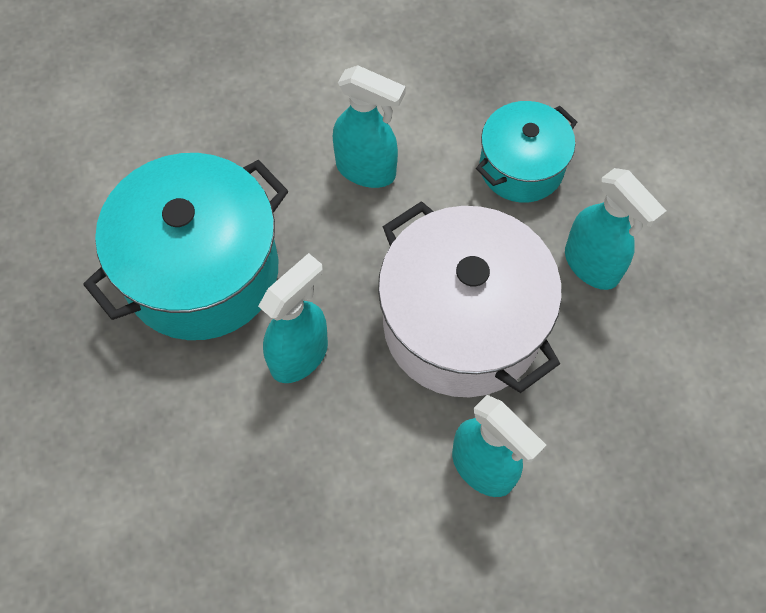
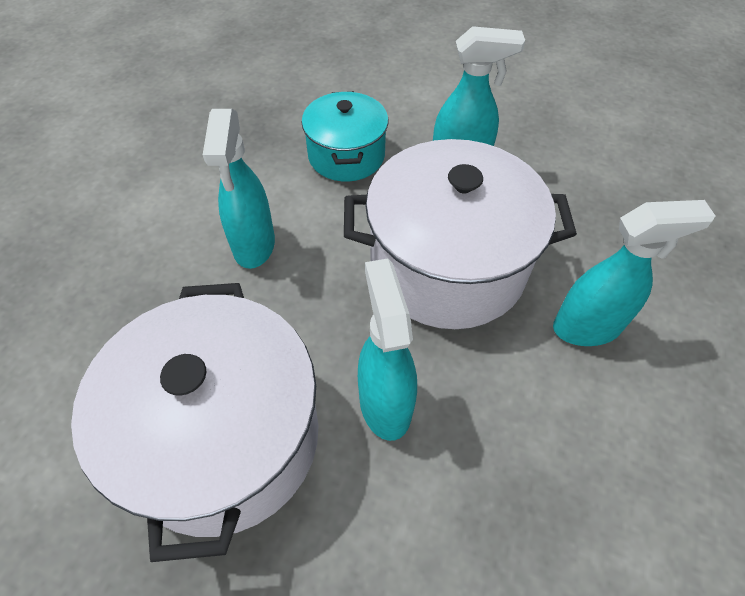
camera: 55 degrees left, 10 degrees down
(202, 271) = (224, 437): turquoise pot -> white pot
(366, 170) = (254, 246): turquoise spray bottle -> turquoise spray bottle turned 120 degrees clockwise

